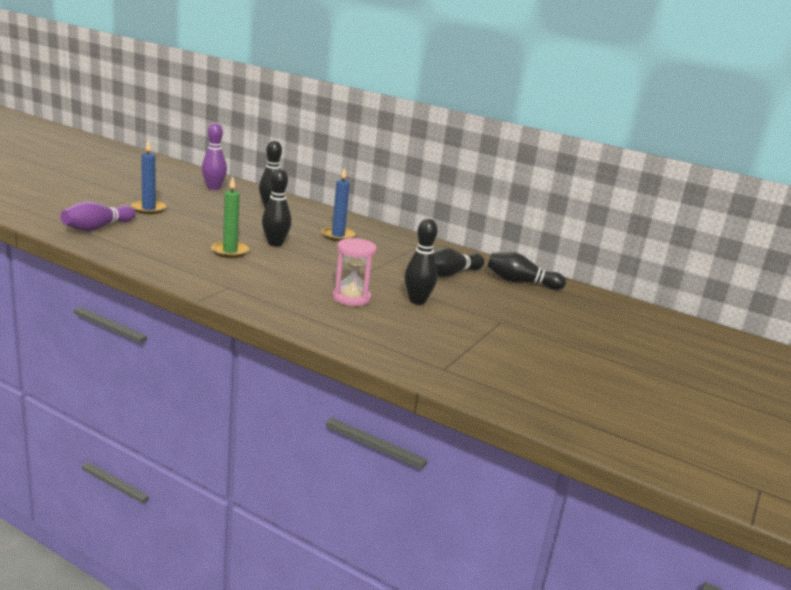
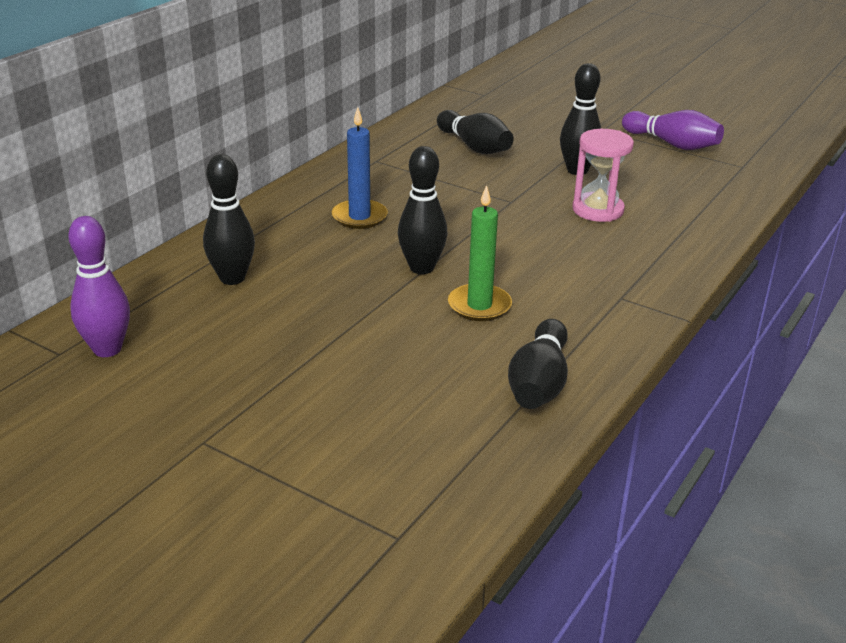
camera: 85 degrees left, 10 degrees up
(97, 228) = (425, 464): purple bowling pin -> purple bowling pin (672, 144)
(148, 209) = (281, 416): blue candle -> none
(520, 282) = (477, 109): black bowling pin -> black bowling pin (539, 383)

